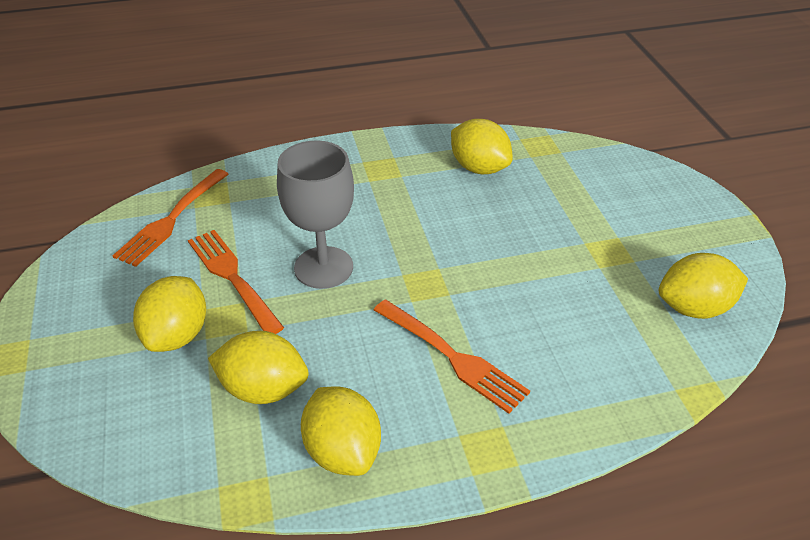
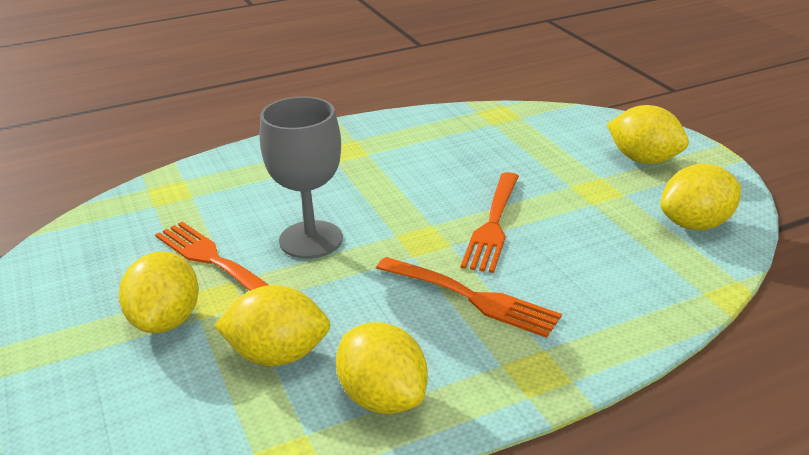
camera: 10 degrees left, 10 degrees down
(172, 219) = (131, 218): orange fork -> orange fork (493, 224)
(479, 168) = (445, 138): yellow lemon -> yellow lemon (643, 160)

